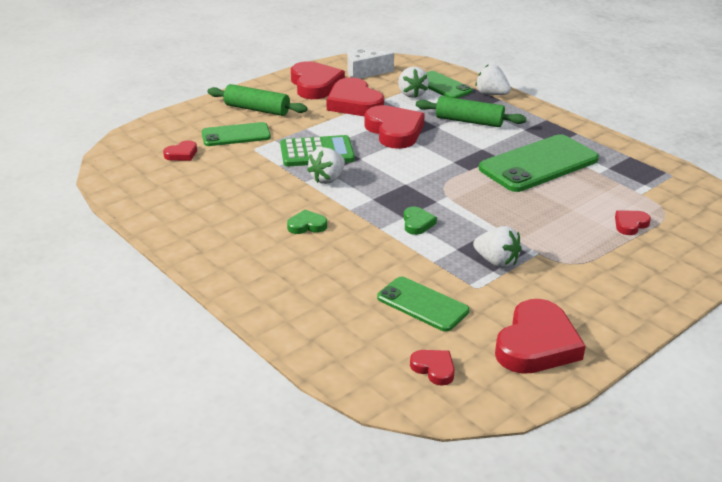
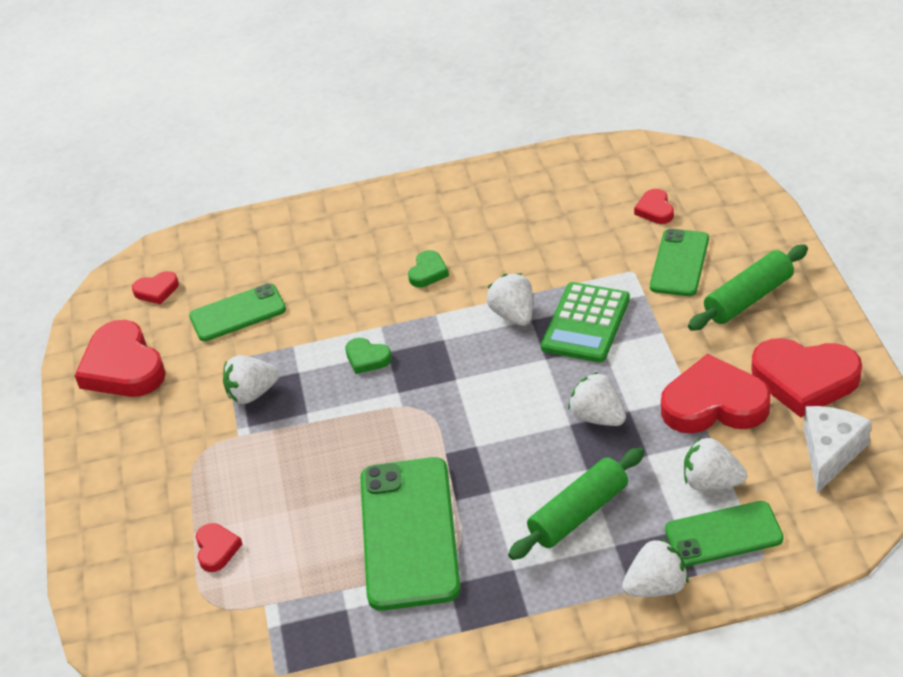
camera: 125 degrees right, 10 degrees up
(394, 131) = (598, 417): red heart -> white strawberry

